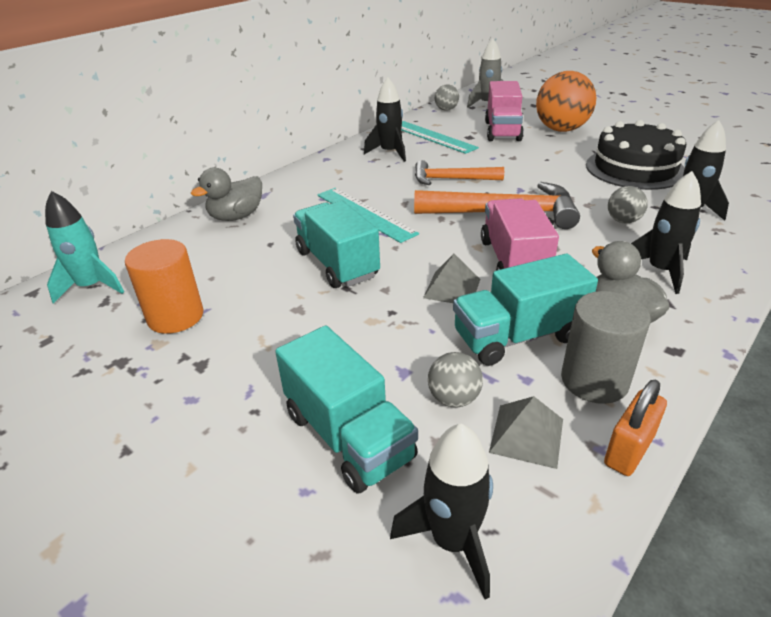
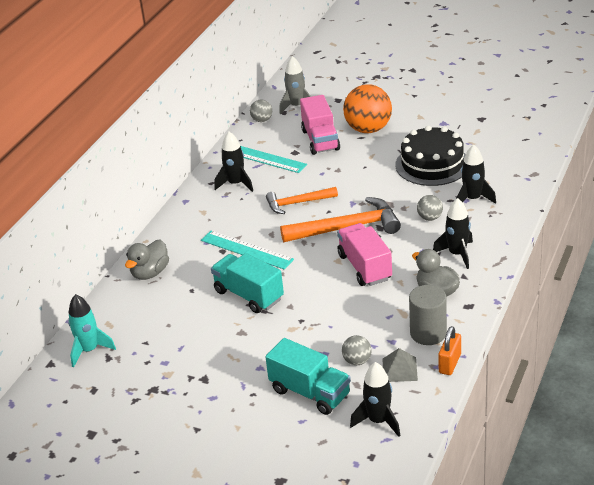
camera: 15 degrees left, 0 degrees up
(175, 316) = (165, 355): orange cylinder -> none
(452, 288) = (332, 296): grey pyramid -> none
(518, 336) = (381, 318): turquoise truck -> none

